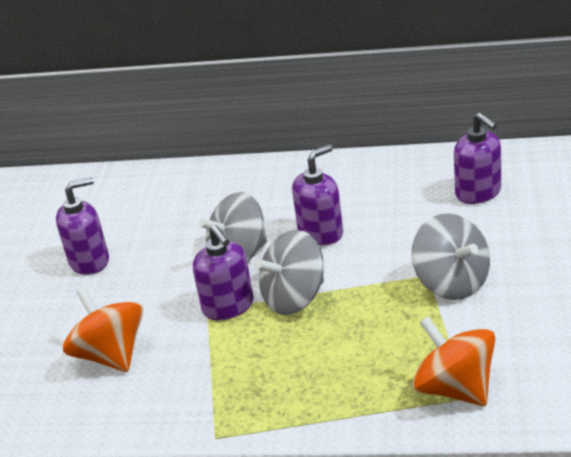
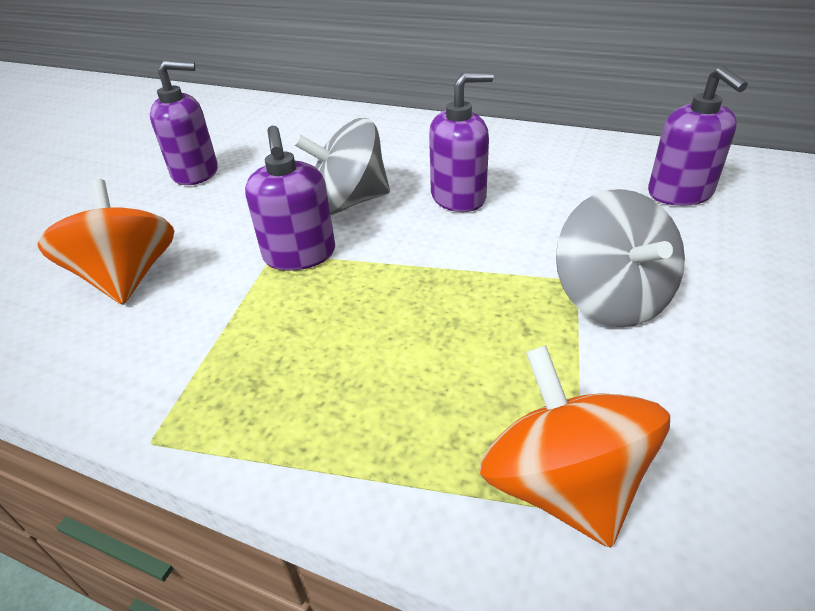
camera: 15 degrees right, 5 degrees up
(294, 298) = (384, 266): grey spinning top -> none

